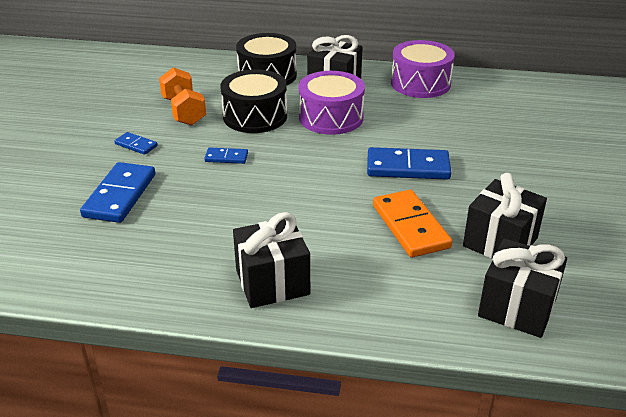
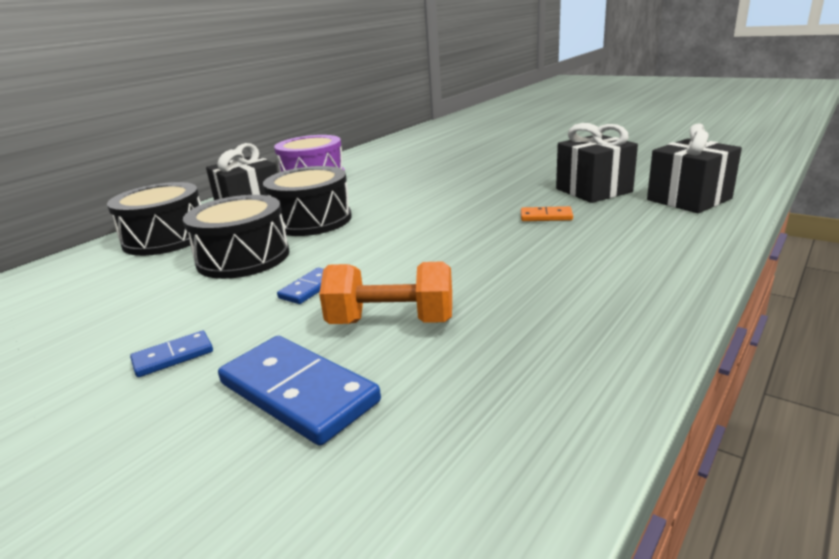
camera: 60 degrees left, 10 degrees down
(184, 111) = (148, 303): orange dumbbell -> orange dumbbell (391, 322)
(272, 282) = (606, 297): black gift -> none
(331, 117) = (312, 220): purple drum -> black drum
(408, 167) = (447, 203): blue domino -> none
(410, 226) = (546, 216): orange domino -> orange domino, size x0.51

